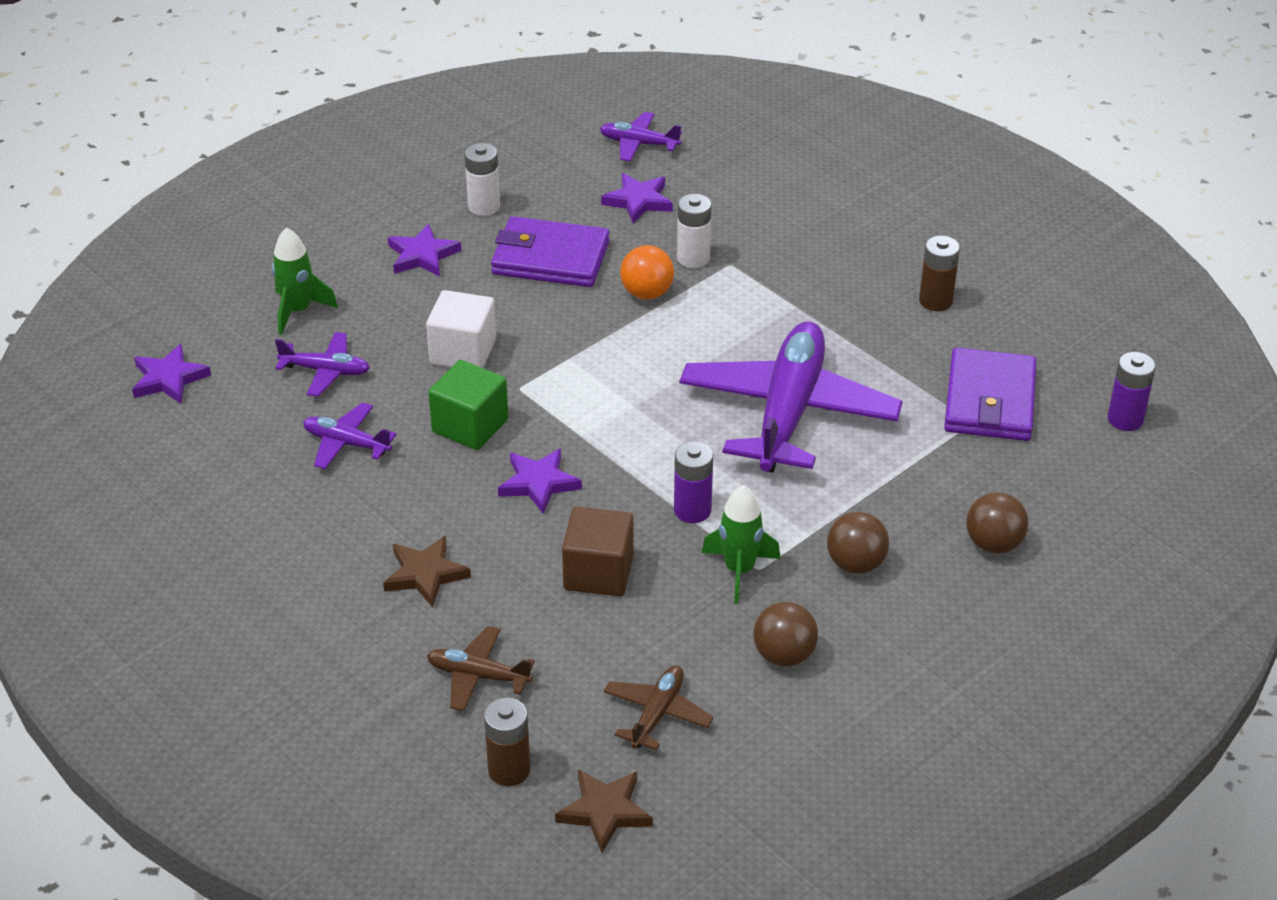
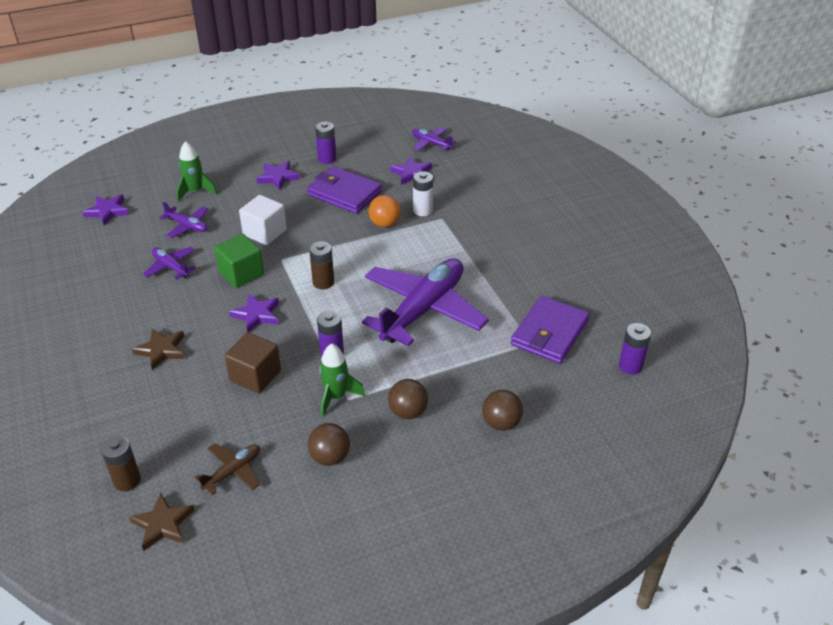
camera: 20 degrees right, 0 degrees up
(478, 676) = (149, 418): brown plane -> none
(484, 206) = (327, 159): white battery -> purple battery
(935, 301) = (550, 266): brown battery -> brown battery (323, 282)

